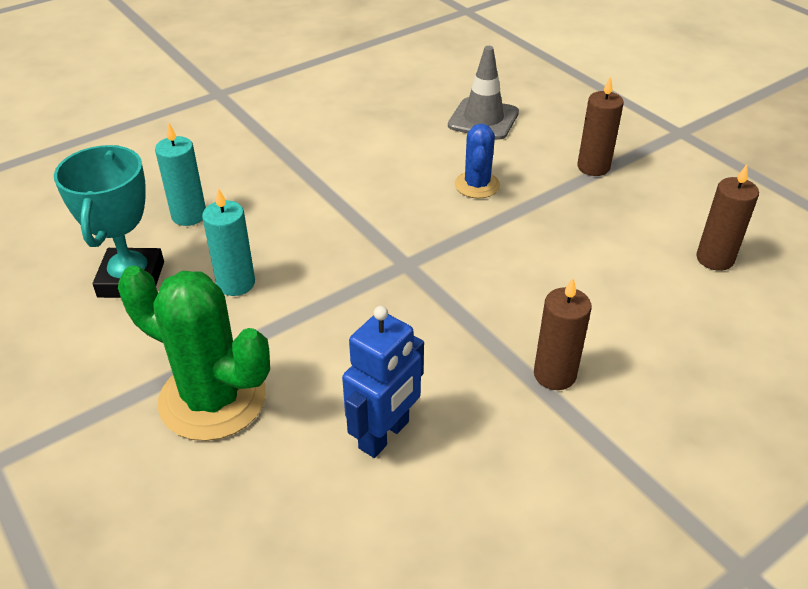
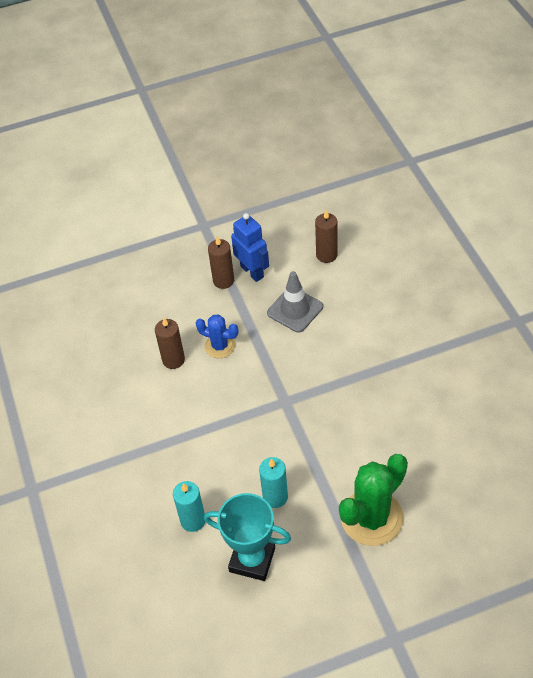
camera: 70 degrees left, 10 degrees up
(384, 435) = (416, 438): blue robot -> blue robot (252, 271)
(483, 119) = (145, 323): grey traffic cone -> grey traffic cone (295, 310)
(554, 374) = (393, 353): brown candle -> brown candle (173, 360)

